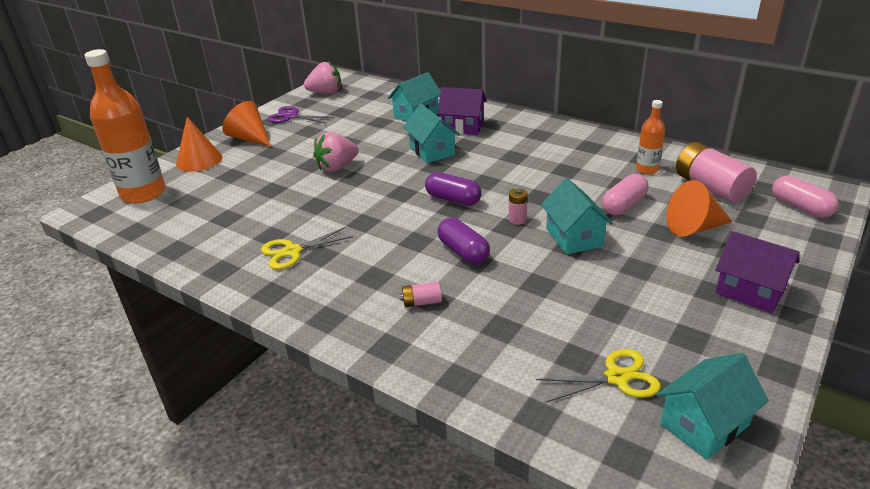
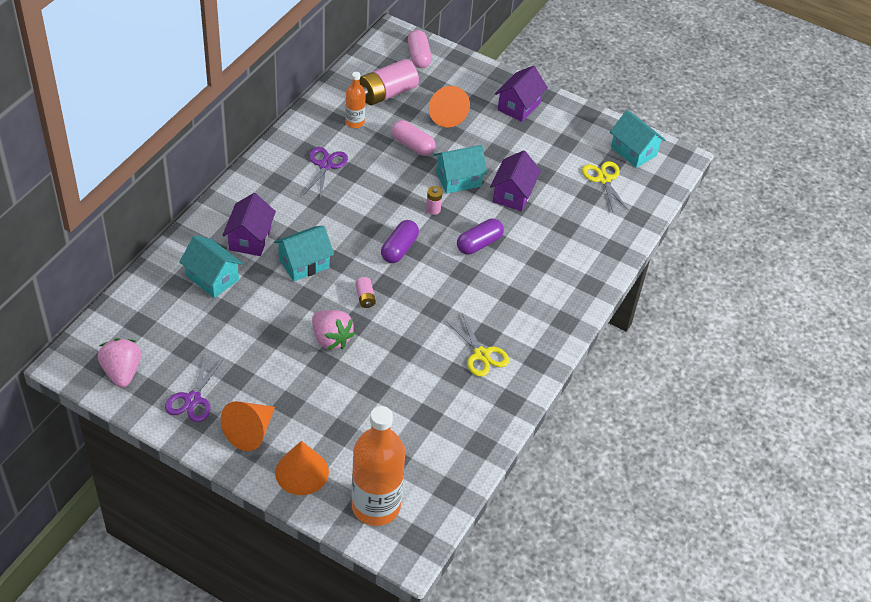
camera: 100 degrees left, 15 degrees up
(421, 302) = (542, 268): pink battery -> pink battery (365, 297)
(557, 280) = (513, 194): none -> purple house
(570, 156) = (325, 165): none -> purple scissors
(800, 207) = (419, 56): pink capsule -> pink capsule turned 60 degrees counterclockwise

